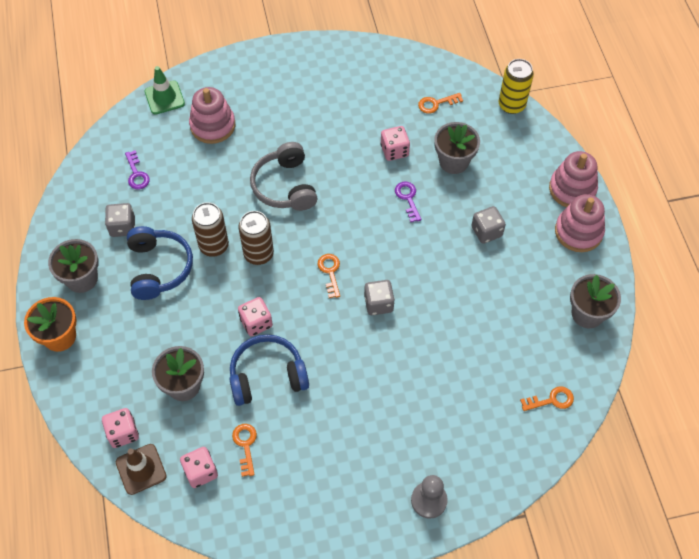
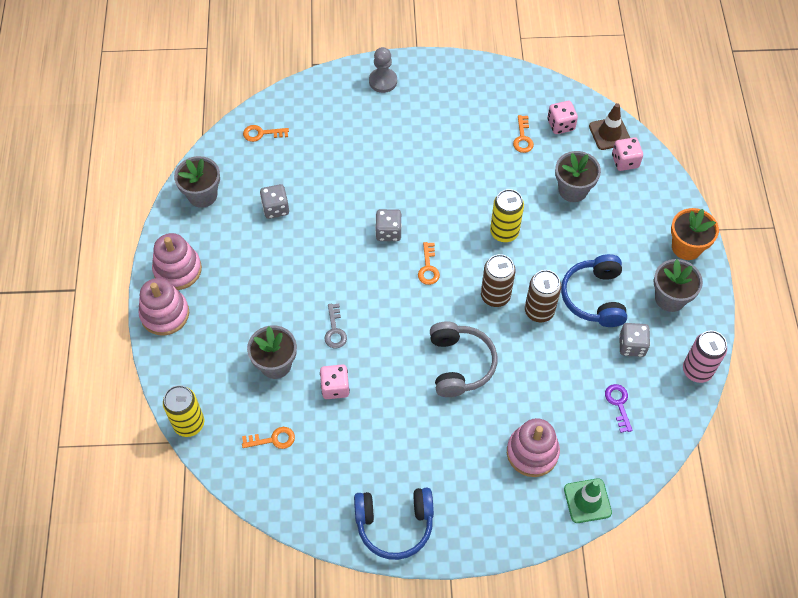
camera: 170 degrees left, 0 degrees up
(61, 213) = (697, 370): none -> pink can
(256, 323) = (504, 232): pink dice -> yellow can
(267, 376) = (499, 186): blue headphones -> blue headphones (394, 524)
(408, 198) = (335, 330): purple key -> grey key
(486, 231) = (267, 284): grey dice -> grey dice (275, 208)

